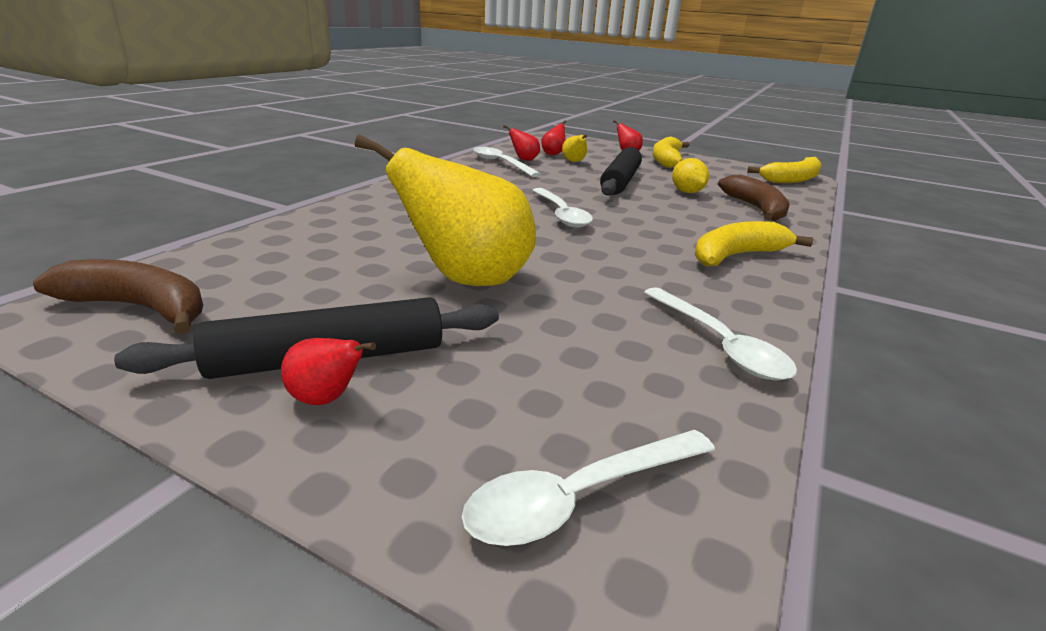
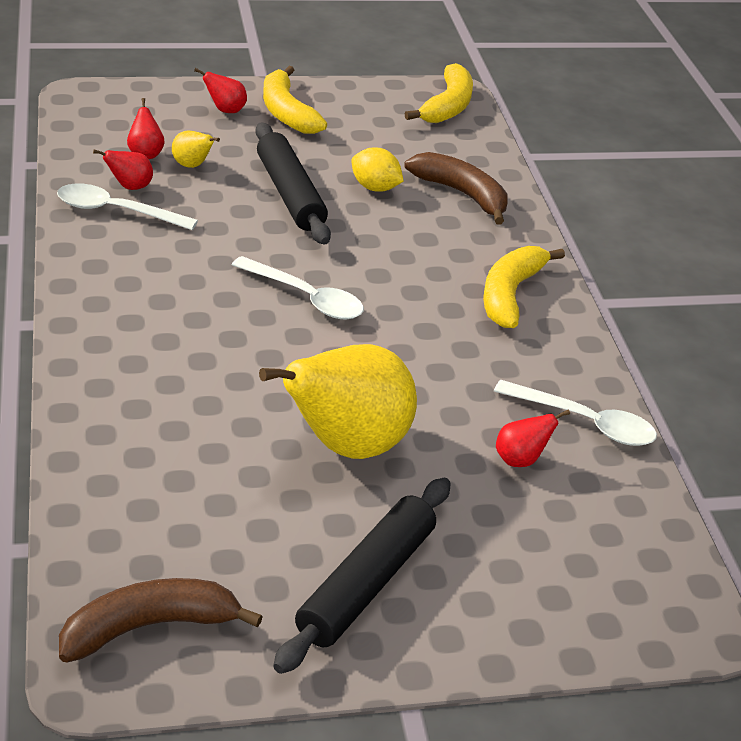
camera: 40 degrees left, 10 degrees up
(326, 399) = (414, 614): red pear -> red pear (520, 460)
(578, 497) = (617, 590): white spoon -> none

